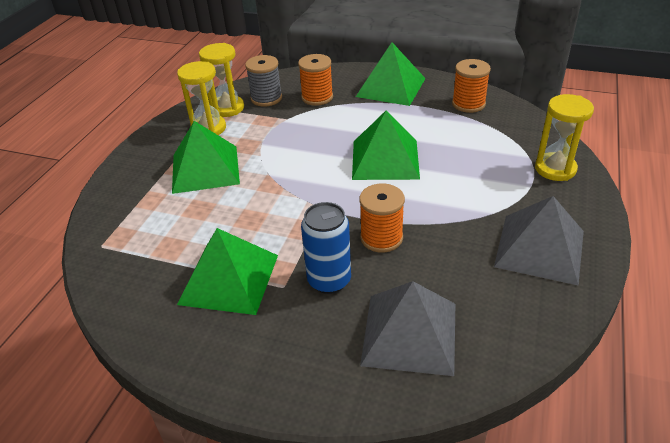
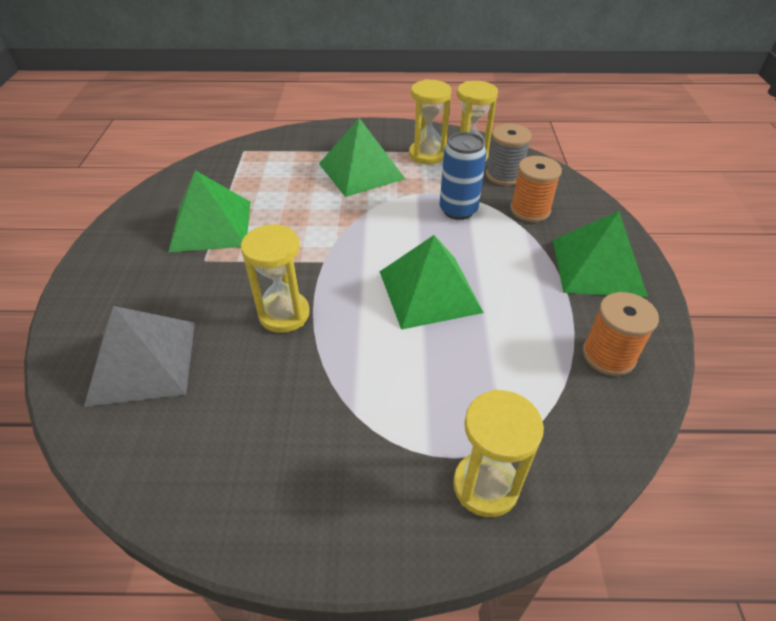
camera: 70 degrees right, 5 degrees up
(329, 280) = (214, 288): blue can -> blue can (458, 210)
(381, 238) = (284, 314): orange spool -> yellow hourglass
(539, 248) = (292, 474): grey pyramid -> none

